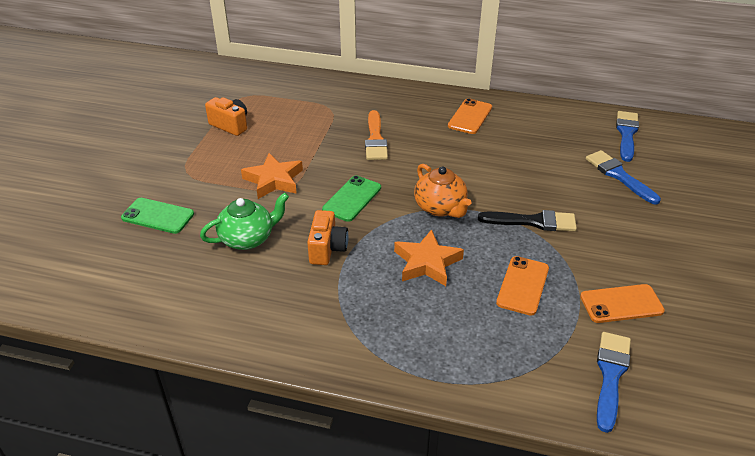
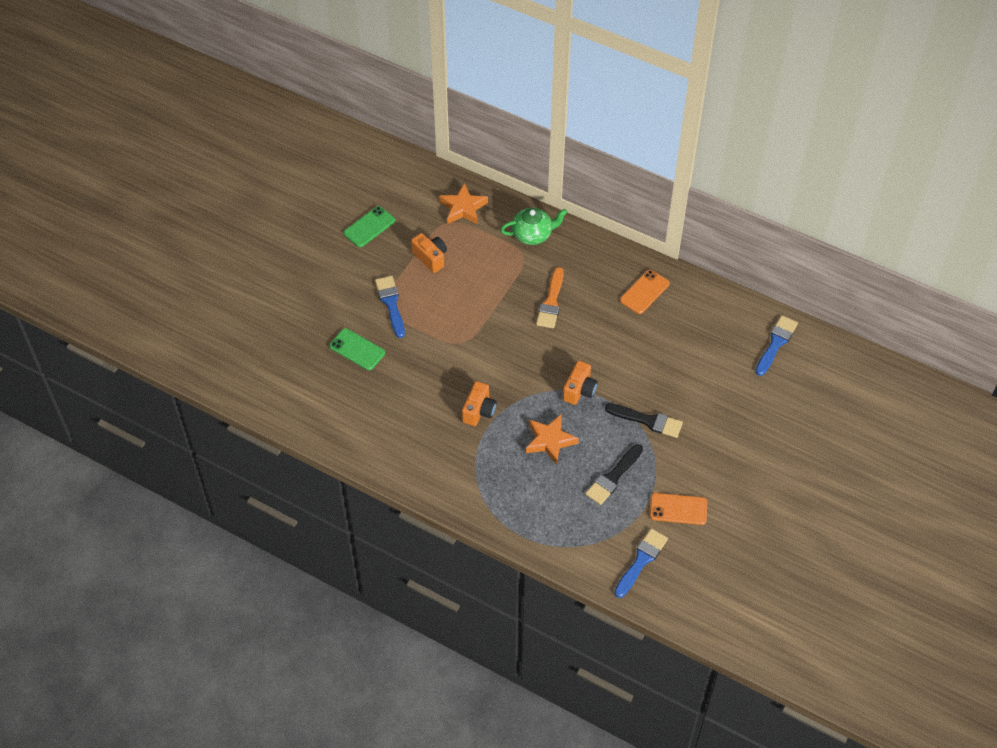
camera: 15 degrees right, 15 degrees up
(248, 238) = (422, 387): green teapot -> green teapot (533, 234)
(274, 180) = (454, 331): orange star -> orange star (463, 208)
(352, 199) = (512, 365): green phone -> green phone (369, 227)
(440, 208) = (579, 390): orange teapot -> orange camera
(523, 285) = (613, 477): orange phone -> black brush
(619, 175) = (742, 389): blue brush -> blue brush (391, 304)

